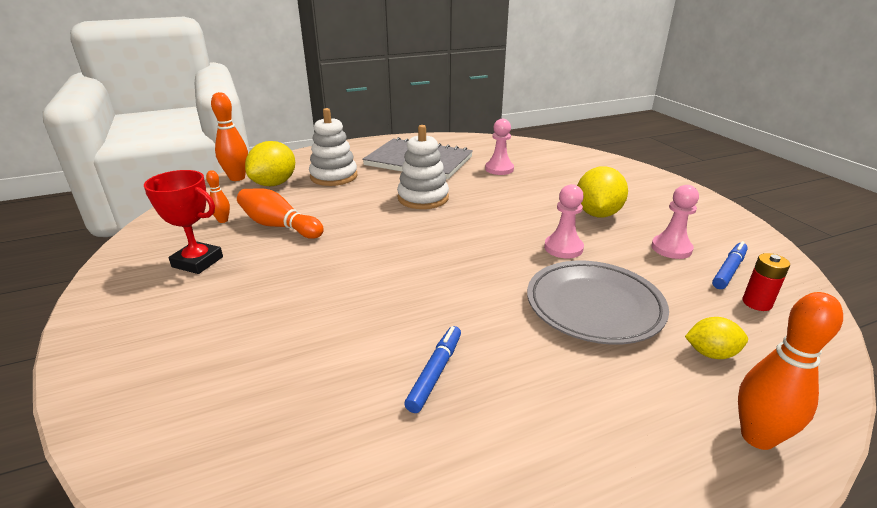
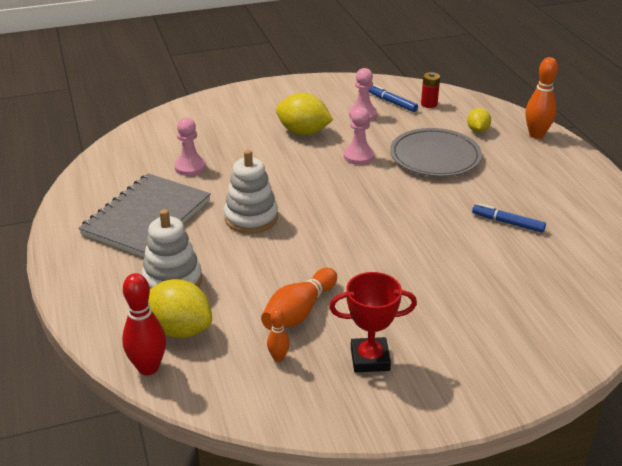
camera: 85 degrees left, 5 degrees up
(197, 262) = (370, 359): red trophy -> red trophy turned 60 degrees clockwise
(237, 178) = (148, 368): orange bowling pin -> red bowling pin

